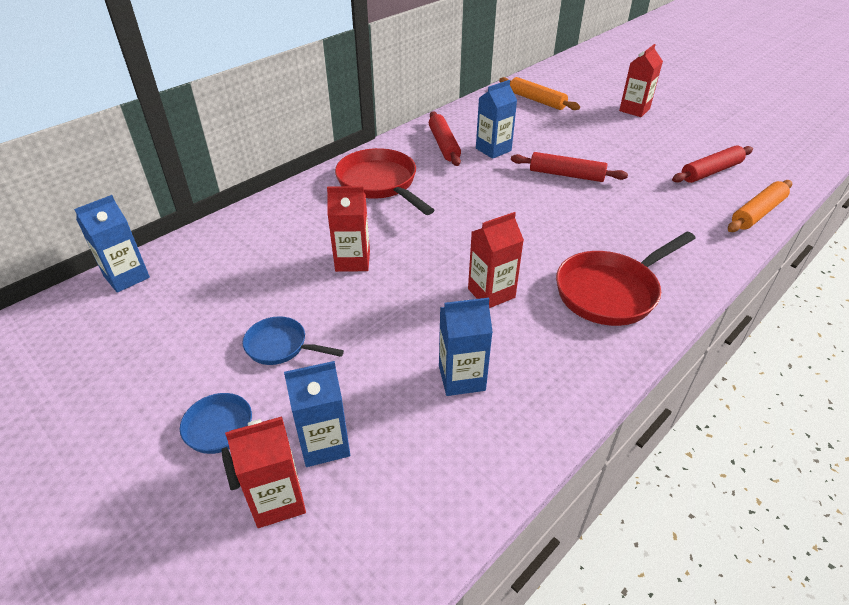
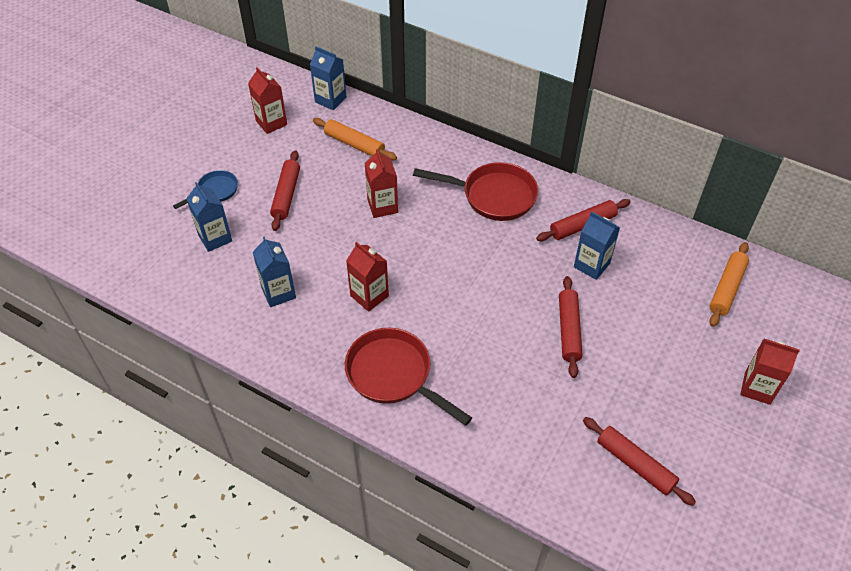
camera: 75 degrees right, 10 degrees up
(278, 500) = (176, 229): red carton -> red carton (271, 123)
(281, 346) = (286, 195): blue pan -> red rolling pin
(380, 184) = (493, 196): red pan -> red pan turned 60 degrees clockwise
(757, 213) = (563, 503): orange rolling pin -> orange rolling pin (354, 144)

